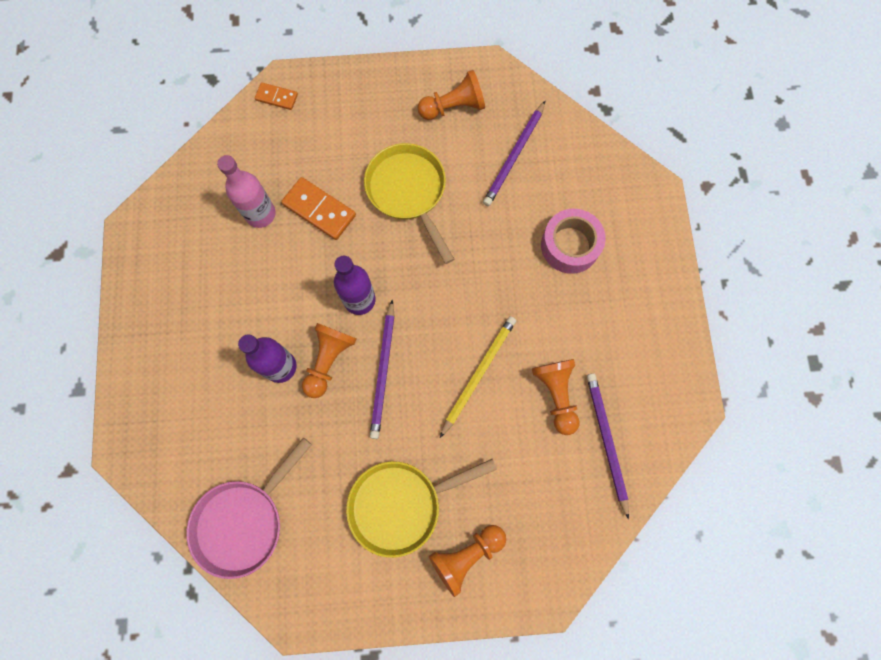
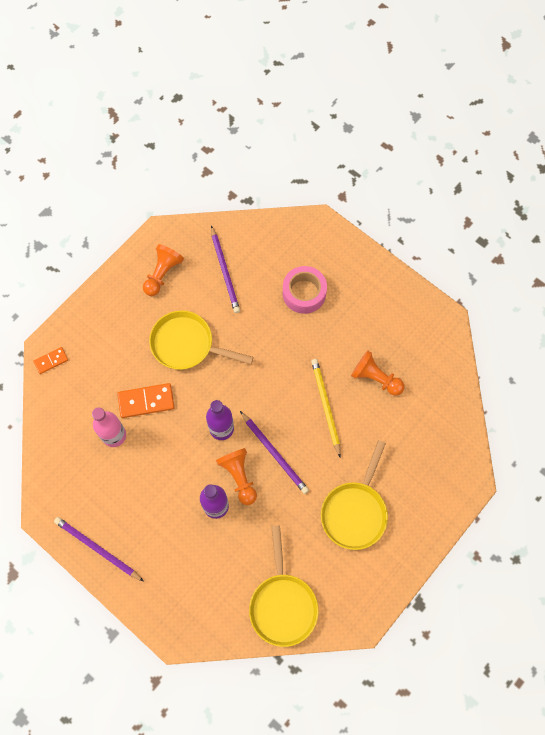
camera: 45 degrees left, 5 degrees down
(243, 521) = (283, 604): pink pan -> yellow pan
(466, 555) = (413, 503): orange pawn -> none
(606, 442) = (423, 378): purple pencil -> purple pencil (98, 549)

